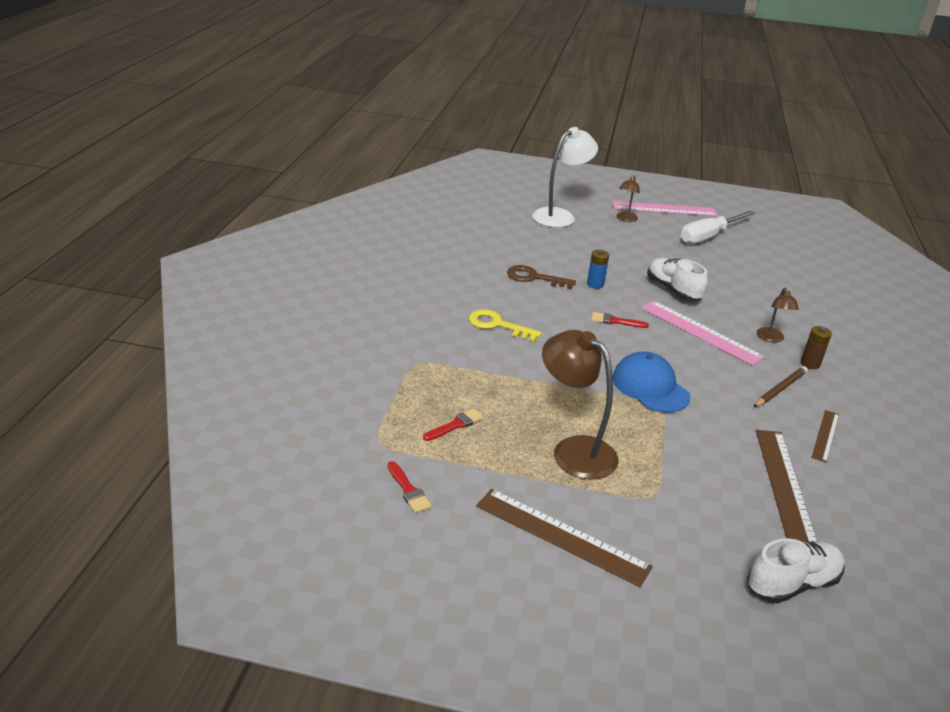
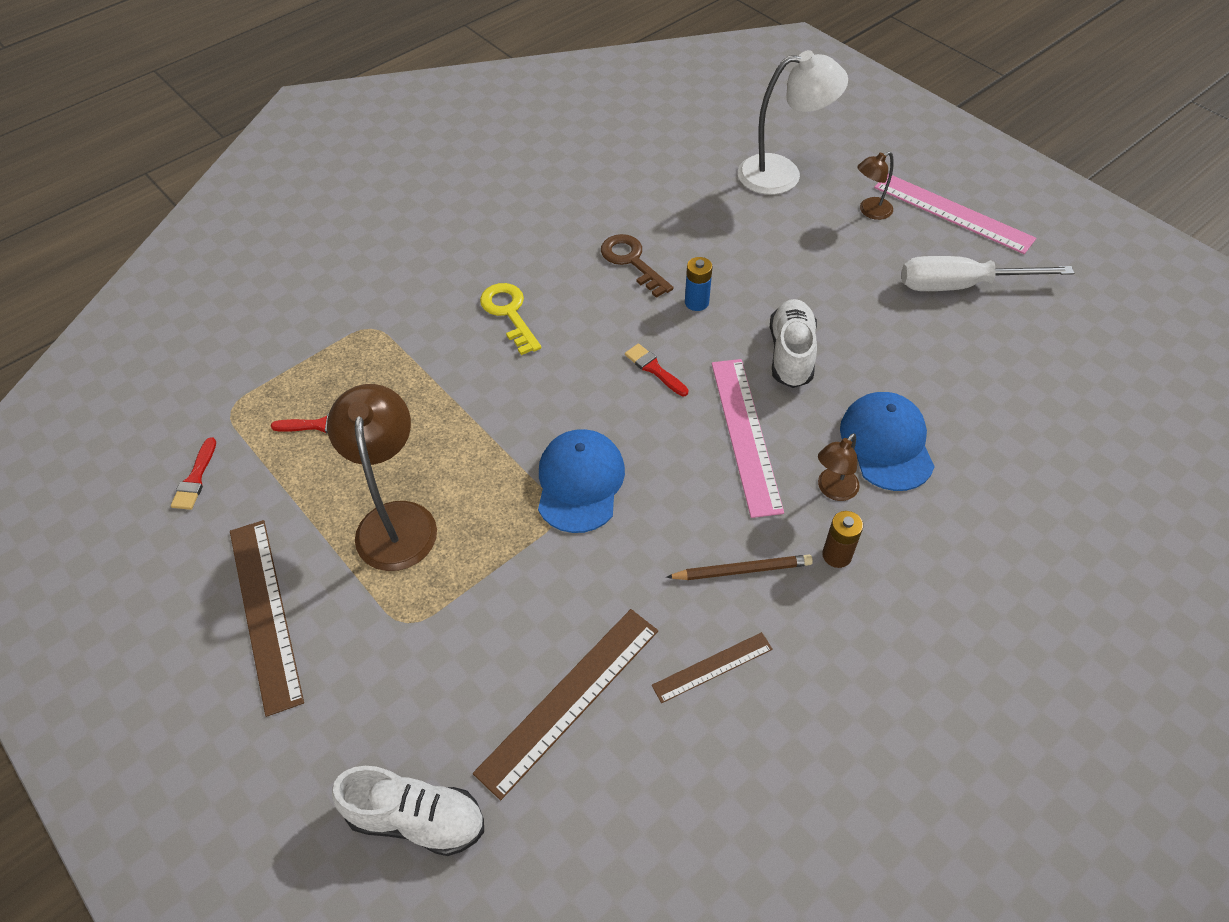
camera: 40 degrees right, 20 degrees up
(766, 310) = (886, 443): none -> blue cap

